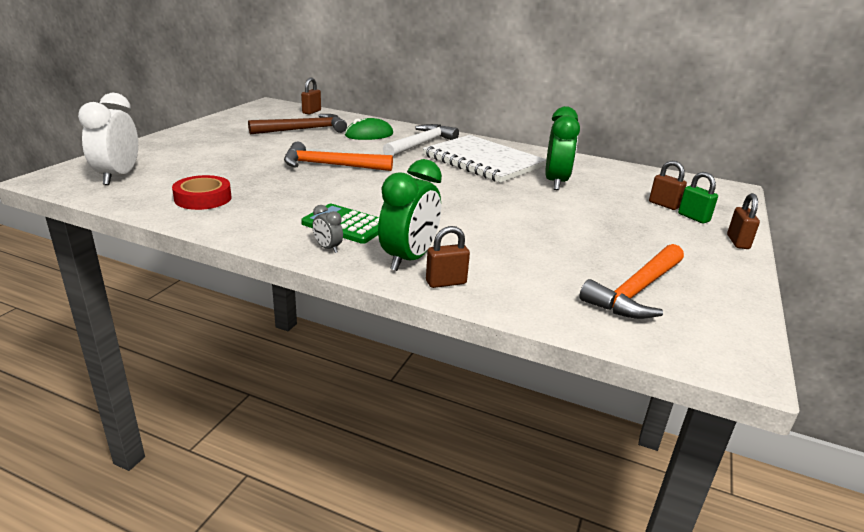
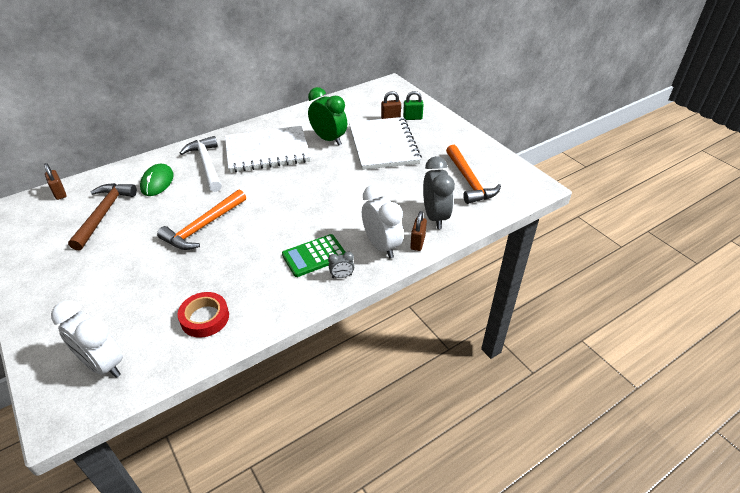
camera: 55 degrees left, 15 degrees up
(409, 259) = (381, 246): green clock -> white clock
(516, 283) = (435, 217): none -> grey clock
(603, 213) = (383, 145): none -> white notebook
(737, 242) = (447, 121): brown padlock -> none

